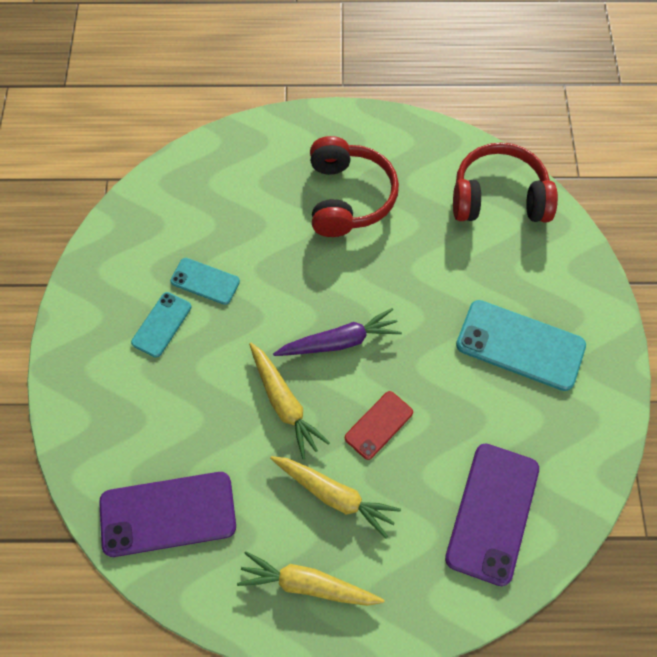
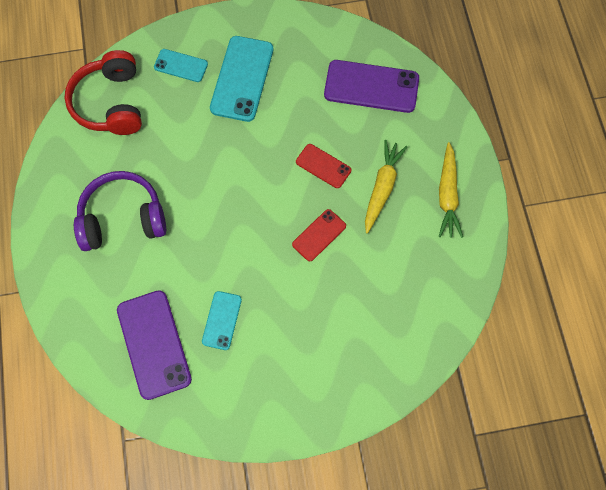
camera: 100 degrees left, 5 degrees up
(162, 324) = (268, 346): turquoise phone -> turquoise phone (181, 65)
(168, 513) = (422, 301): purple phone -> purple phone (153, 344)
(284, 403) = (319, 235): yellow carrot -> red phone
(339, 341) = (260, 203): purple carrot -> none
(348, 197) = (122, 218): red headphones -> purple headphones

